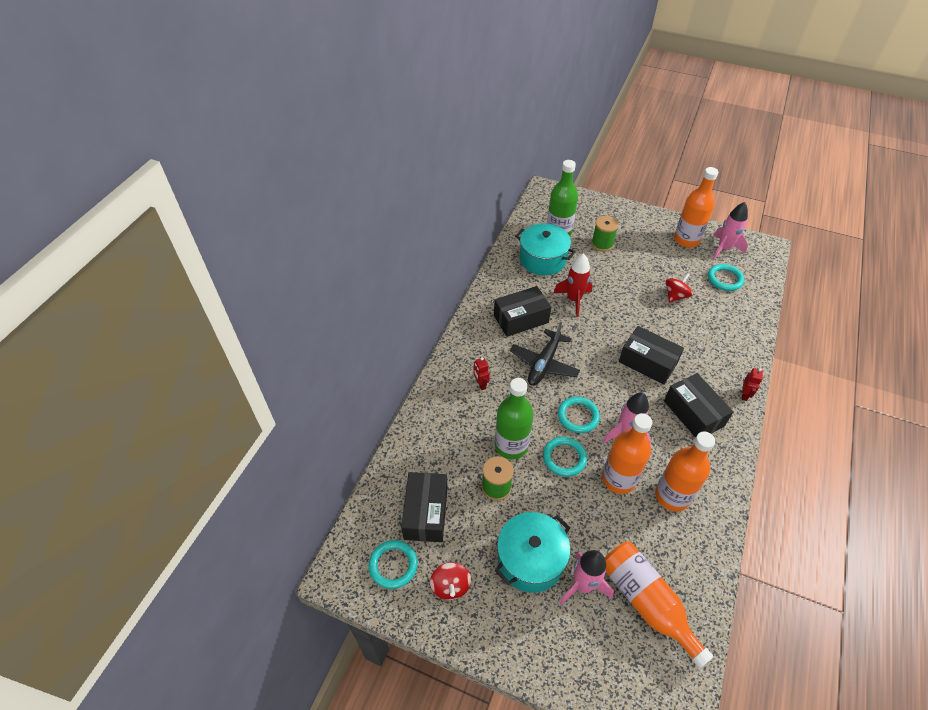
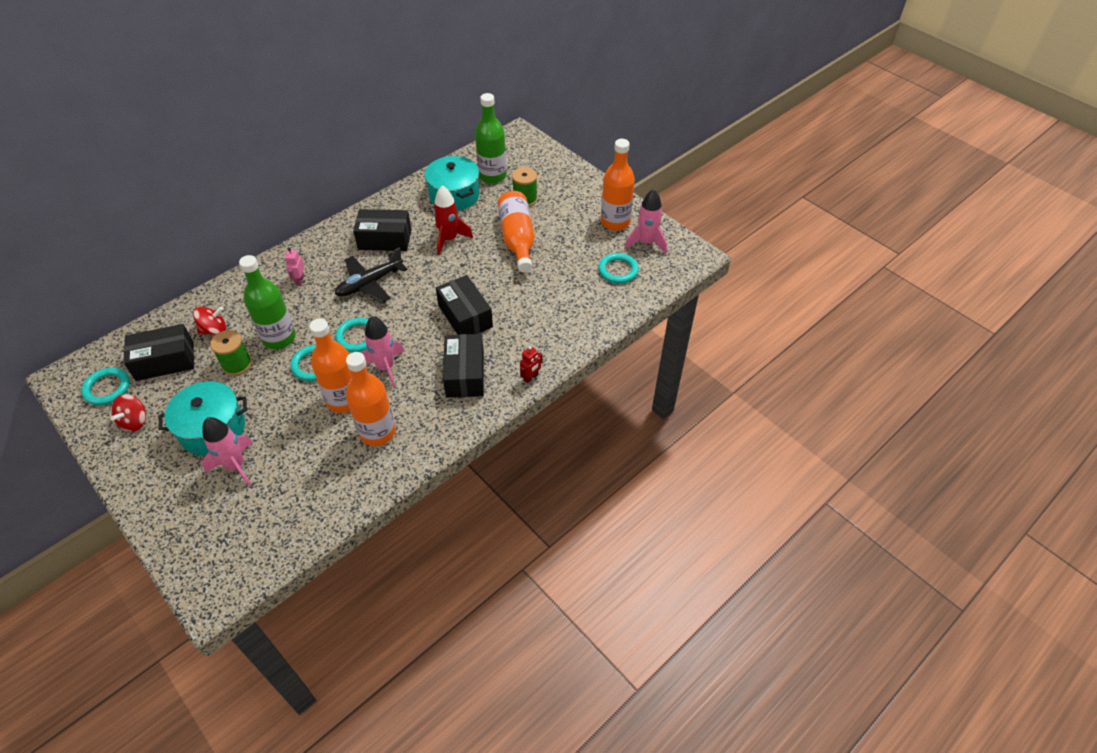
camera: 25 degrees right, 0 degrees up
(426, 513) = (165, 361): black box -> black box turned 45 degrees clockwise
(480, 384) = (299, 280): red robot -> pink robot
(646, 602) = (274, 501): orange bottle -> orange bottle (517, 239)
(675, 296) = (551, 269): red spinning top -> red spinning top (214, 330)

